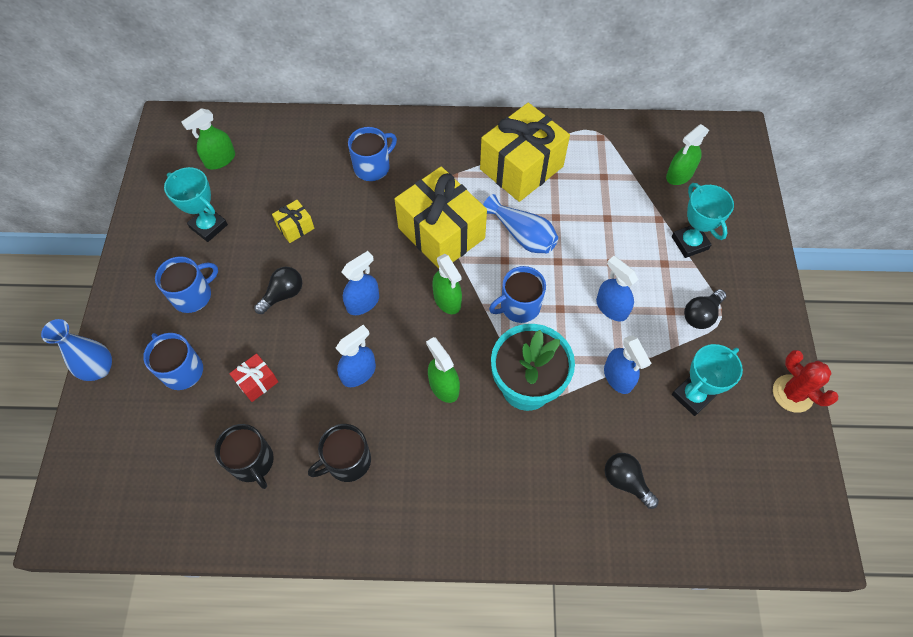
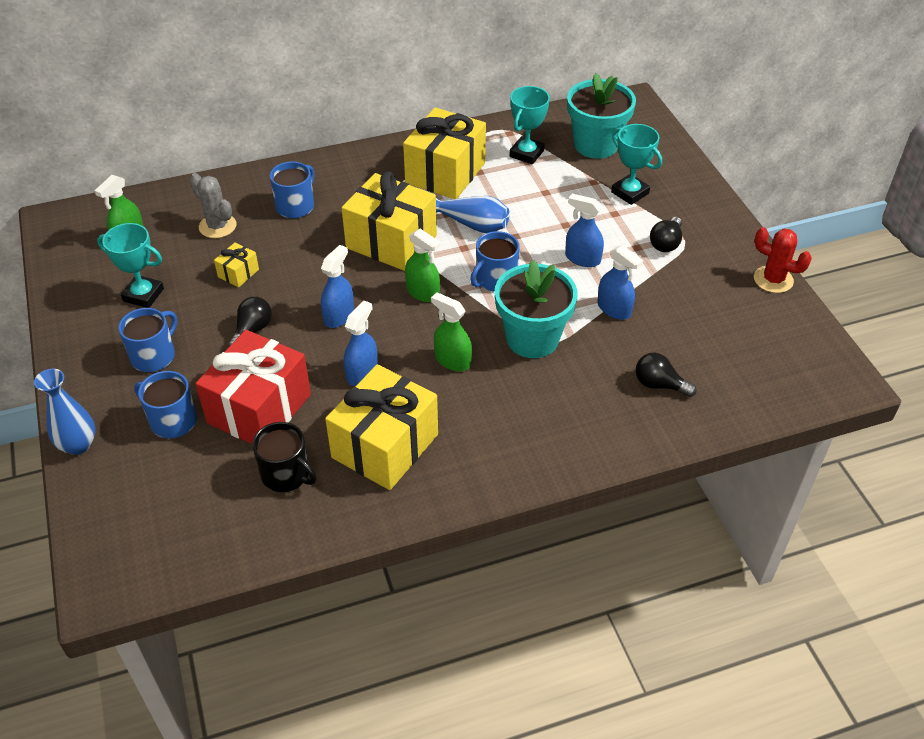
camera: 20 degrees left, 15 degrees down
(257, 382) = (259, 408): red gift -> red gift, size x2.30
(297, 169) = (217, 226): none -> grey cactus
(347, 461) = (385, 446): black mug -> yellow gift
(679, 175) = (596, 145): green spray bottle -> turquoise flower pot
(692, 396) = (687, 305): turquoise trophy -> turquoise trophy (526, 153)

